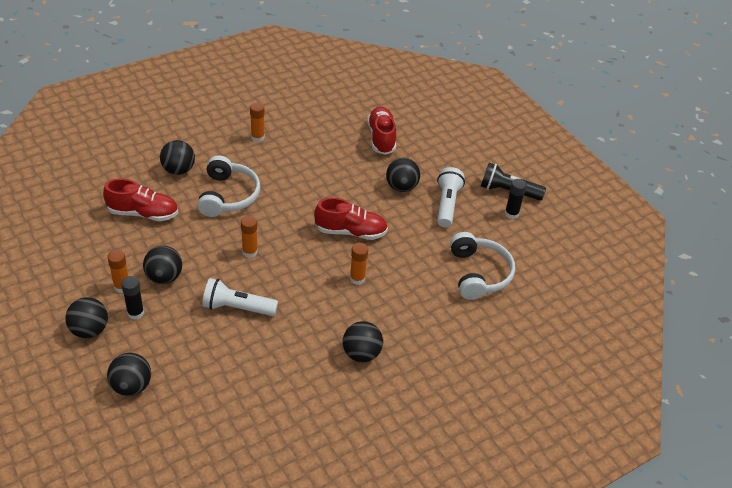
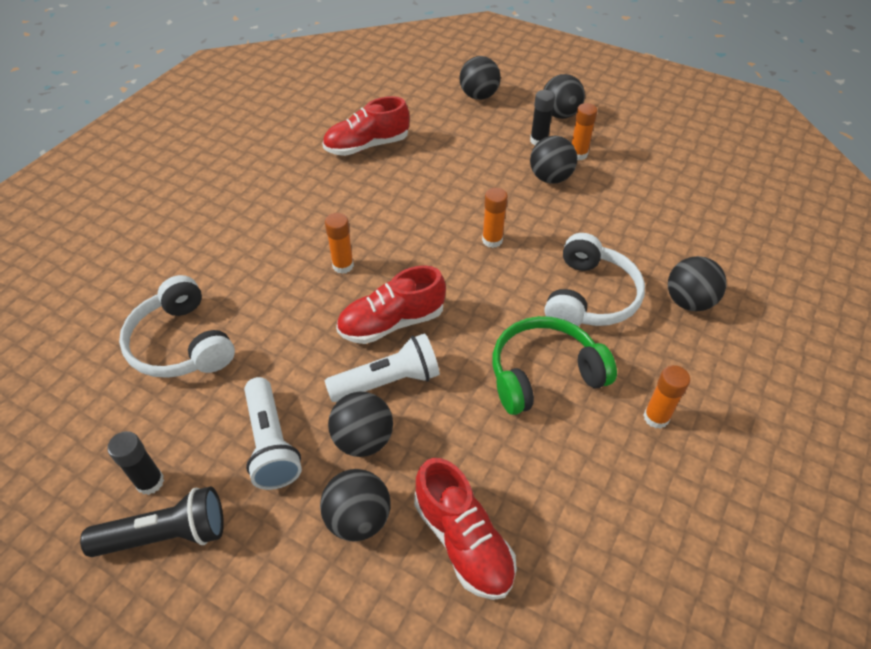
camera: 155 degrees right, 5 degrees up
(143, 213) = (653, 228): red shoe -> red shoe (367, 146)
(228, 195) = (589, 297): white headphones -> white headphones turned 135 degrees counterclockwise
(237, 308) = (450, 182): white flashlight -> white flashlight (388, 381)
(291, 174) = (544, 374): none -> green headphones
(361, 354) = (290, 194): black ball -> black ball (358, 518)

